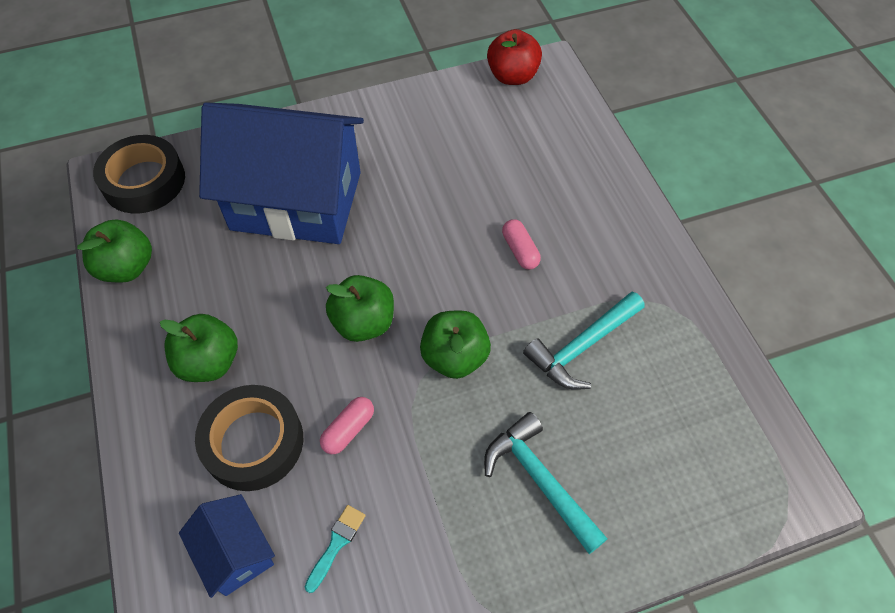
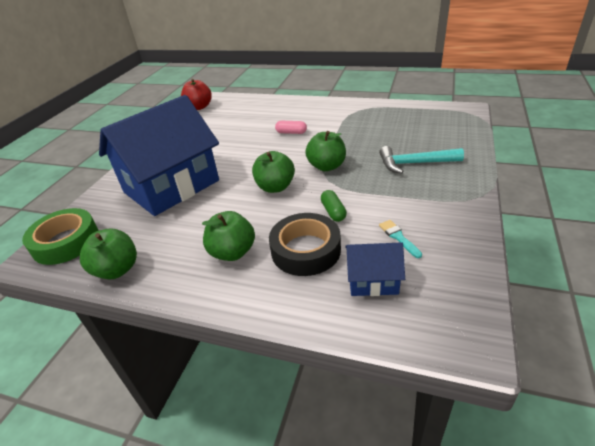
camera: 50 degrees left, 20 degrees down
(144, 181) = (66, 242): black tape -> green tape
(348, 430) = (333, 212): pink capsule -> green capsule
(581, 347) = (358, 133): turquoise hammer -> none

